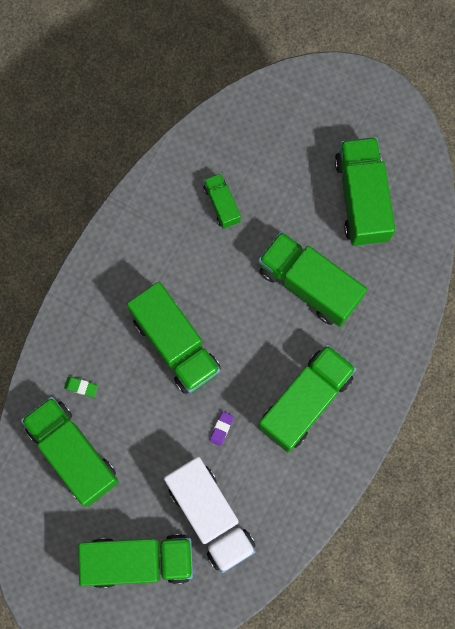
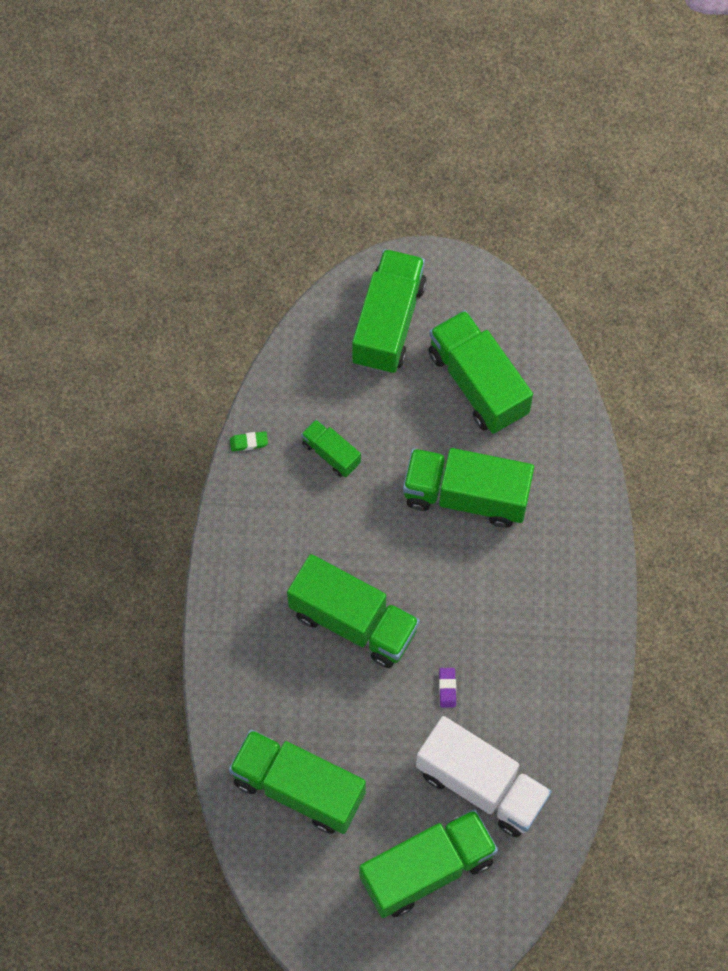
camera: 25 degrees left, 10 degrees down
(81, 387) = (272, 713): green eraser -> green eraser (249, 442)
(305, 401) = (523, 619): green truck -> green truck (388, 323)

